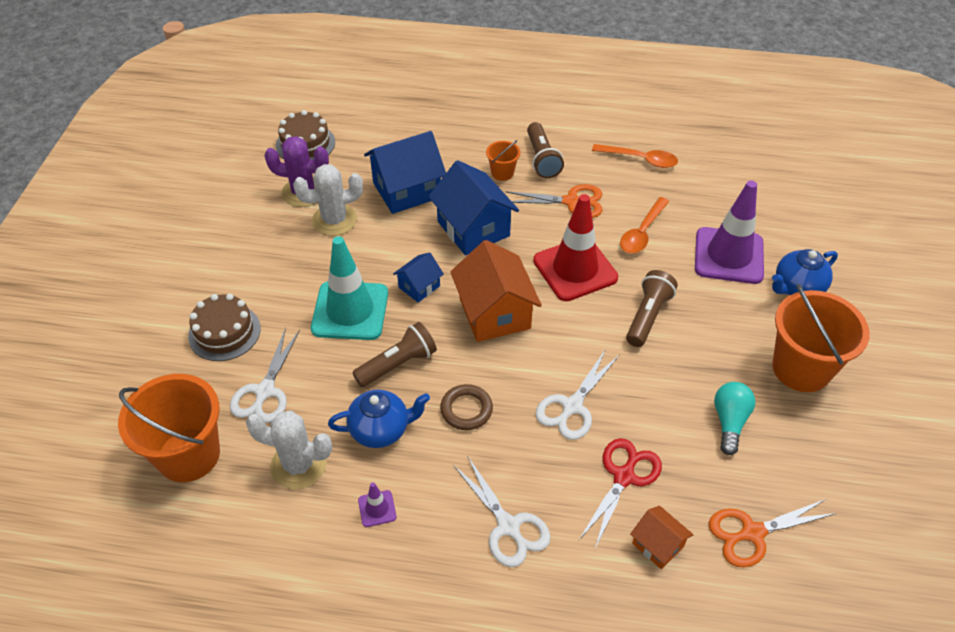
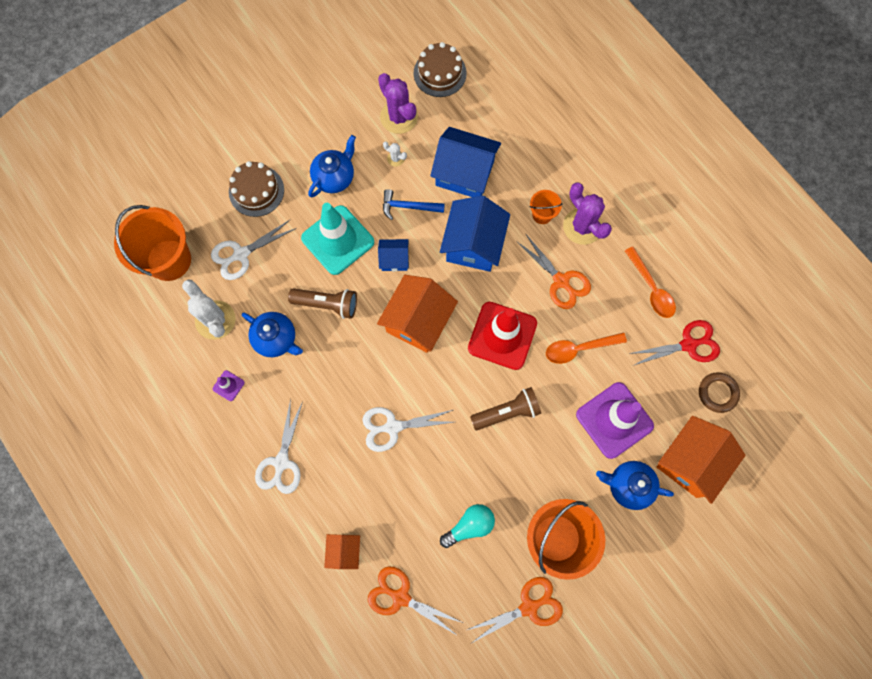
camera: 45 degrees right, 25 degrees up
(293, 270) = (334, 177): none -> blue teapot
(334, 220) = (395, 158): white cactus -> white cactus, size x0.45
(386, 243) = (408, 206): none -> blue hammer
(466, 409) = (333, 371): brown ring -> brown ring (717, 393)
(542, 159) = (582, 226): brown flashlight -> purple cactus
(624, 477) = (371, 496): red scissors -> red scissors (688, 344)
(812, 238) = (690, 462): none -> orange house
(852, 437) = (528, 607): none -> orange scissors

